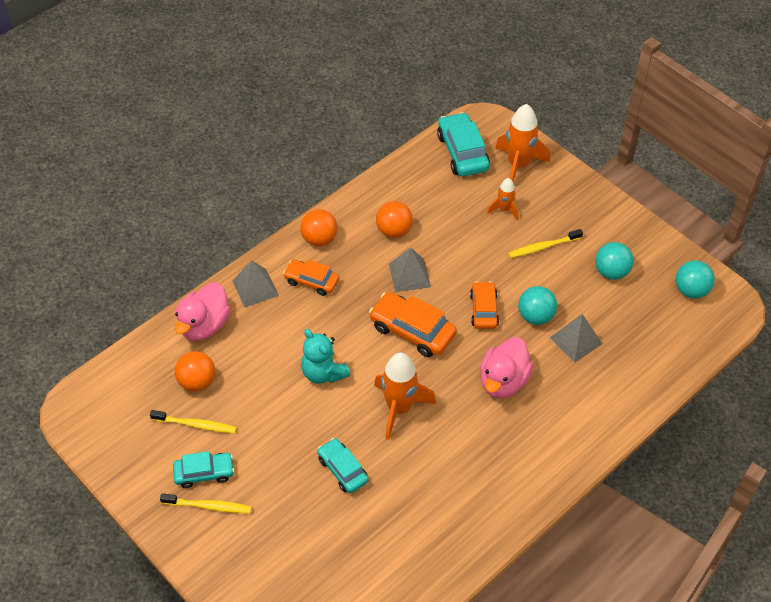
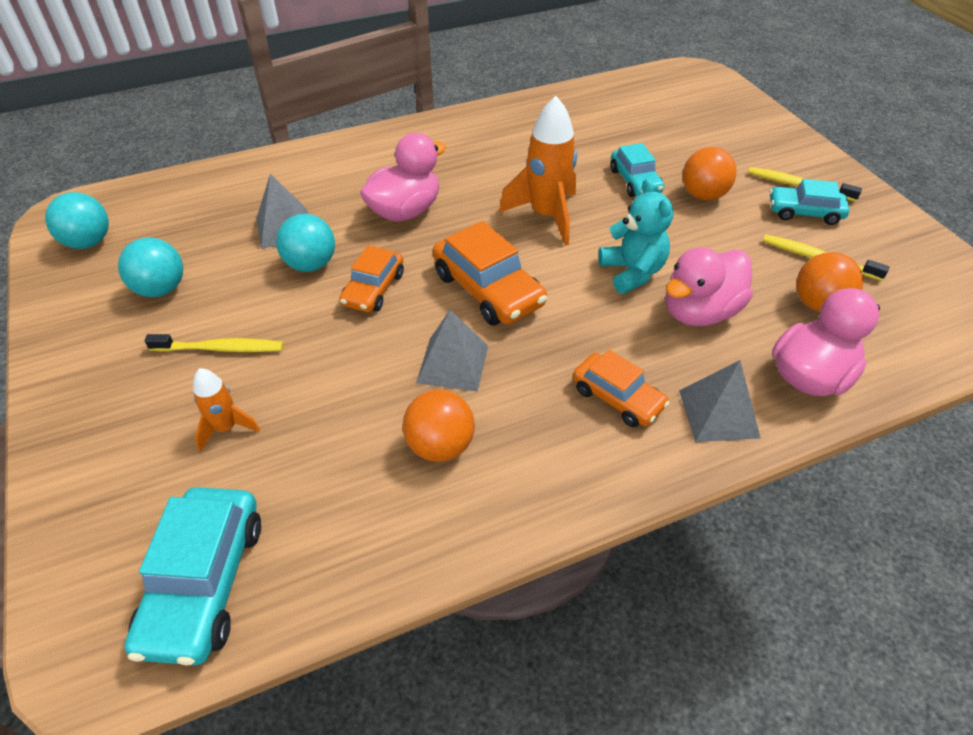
camera: 160 degrees left, 5 degrees down
(274, 353) = (699, 312): none -> pink duck
(319, 239) = (582, 470): orange ball -> orange ball (703, 195)
(518, 165) = (125, 512): orange rocket -> none

